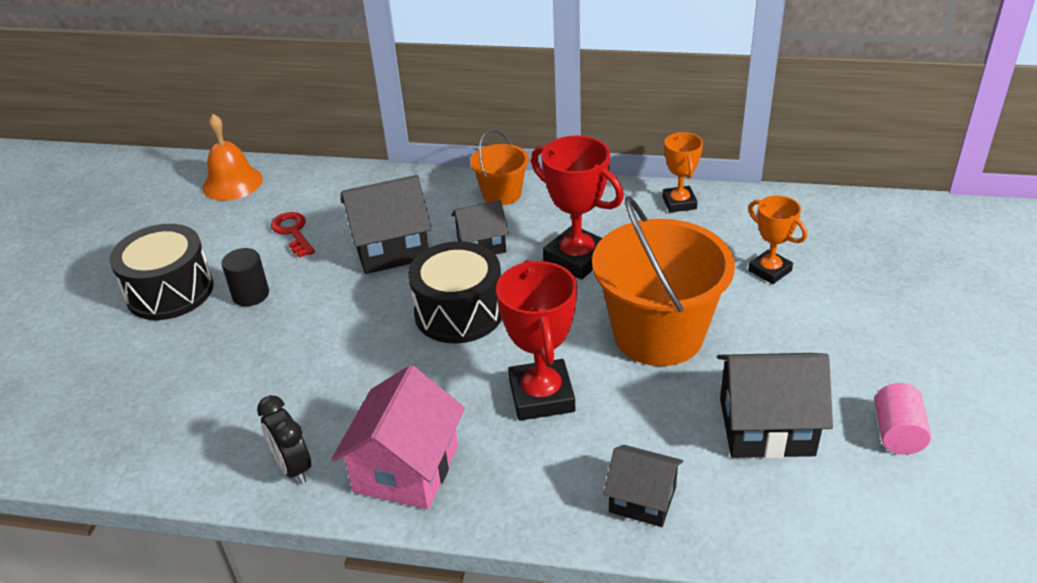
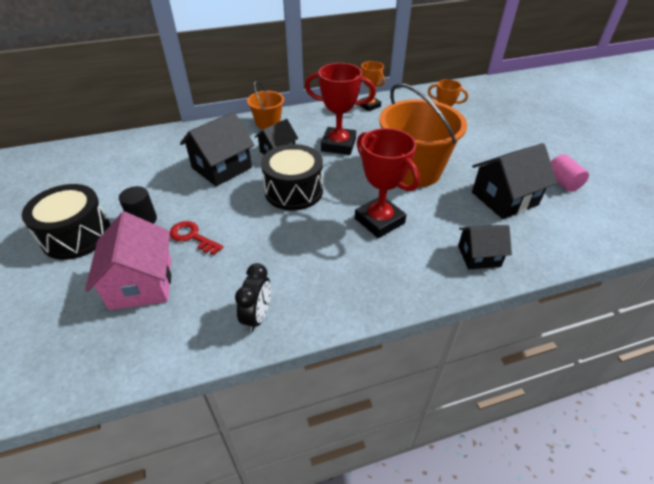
camera: 30 degrees left, 5 degrees up
(232, 183) = (77, 157): orange bell -> none
(293, 232) = (146, 175): red key -> red key (192, 237)
(293, 467) = (257, 316): black clock -> black clock turned 105 degrees counterclockwise
(406, 468) = (333, 289): pink house -> pink house (141, 283)

